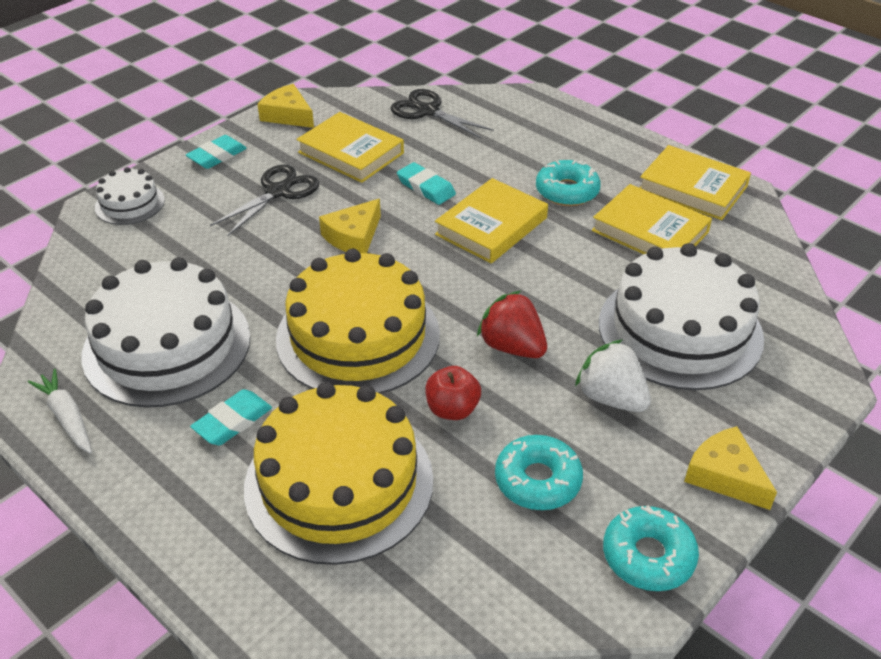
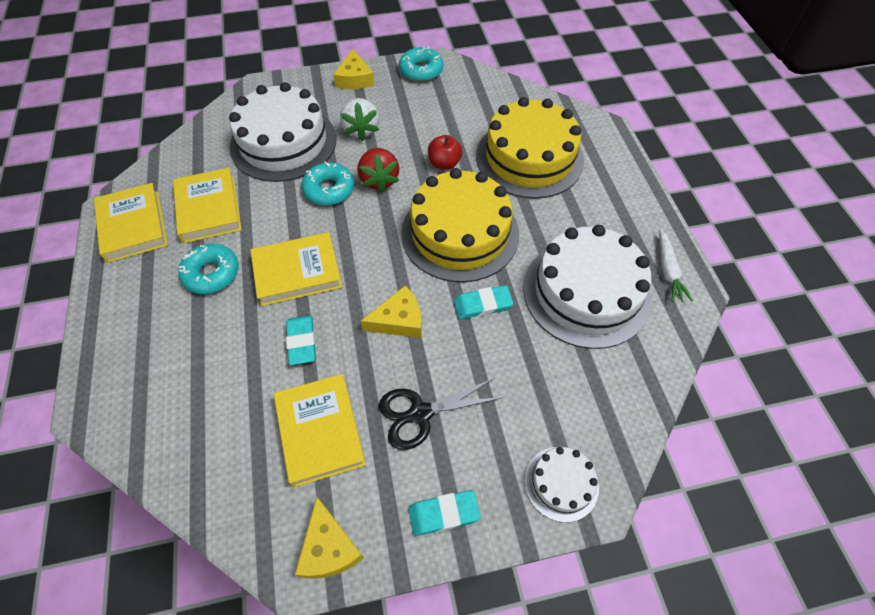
camera: 145 degrees left, 15 degrees up
(232, 421) = (567, 217): turquoise eraser -> turquoise eraser (482, 305)
(428, 111) = (197, 453): black scissors -> none
(537, 480) = (435, 114): turquoise donut -> turquoise donut (329, 189)

